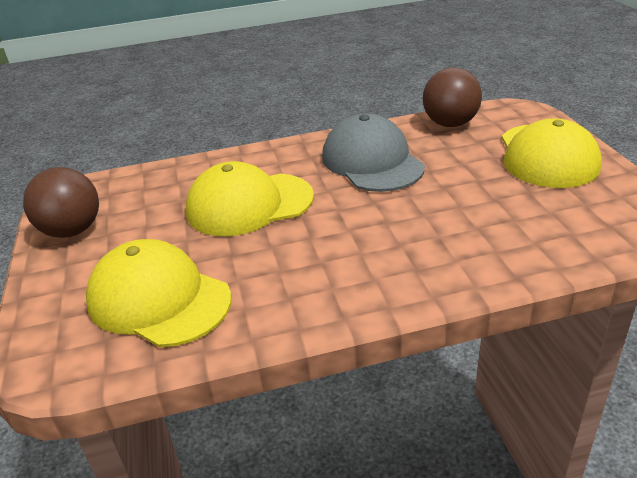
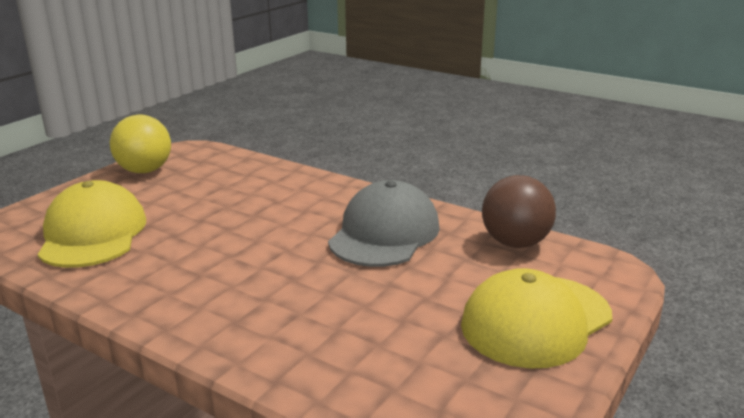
camera: 45 degrees right, 10 degrees down
(72, 231) = (145, 171): brown ball -> yellow ball
(249, 204) = (248, 212): yellow cap -> none

